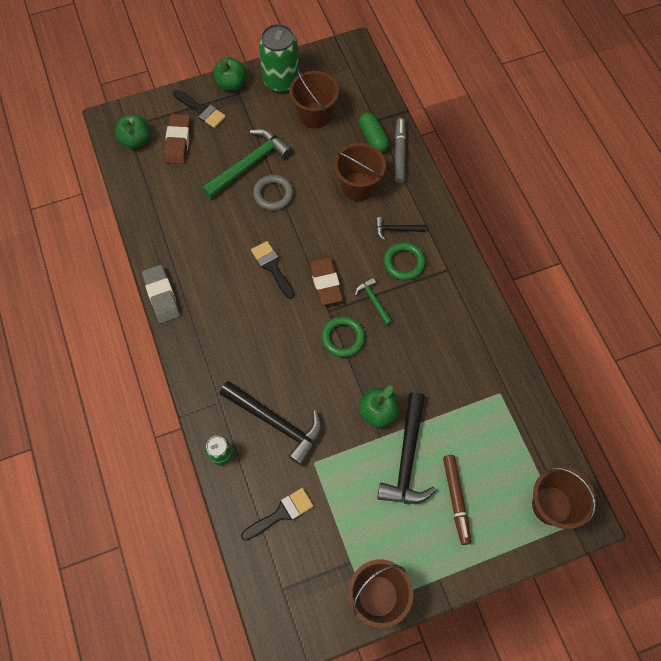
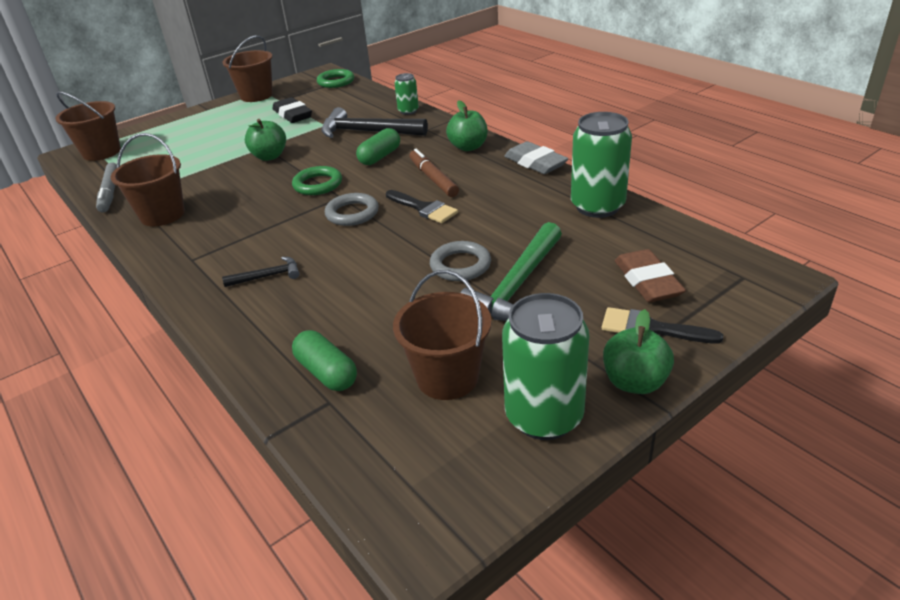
camera: 165 degrees right, 30 degrees down
(136, 140) = (710, 266): green apple -> green apple (468, 147)
(156, 220) = (597, 206): none -> green can
(279, 364) = (380, 157): none -> green capsule
(281, 513) = (343, 103): black brush -> none
(325, 282) = (352, 213): brown eraser -> grey ring
(342, 508) = (292, 115): none -> black eraser
(358, 187) = (335, 305): brown bucket -> brown bucket (162, 215)
(373, 301) = (288, 214): green hammer -> none
(399, 153) = (274, 364): grey marker -> grey marker (110, 193)
(404, 263) = (253, 250): green ring -> green ring (336, 82)
(407, 457) = (237, 143): black hammer -> none
(456, 500) = (191, 137): brown marker -> brown marker (433, 179)

